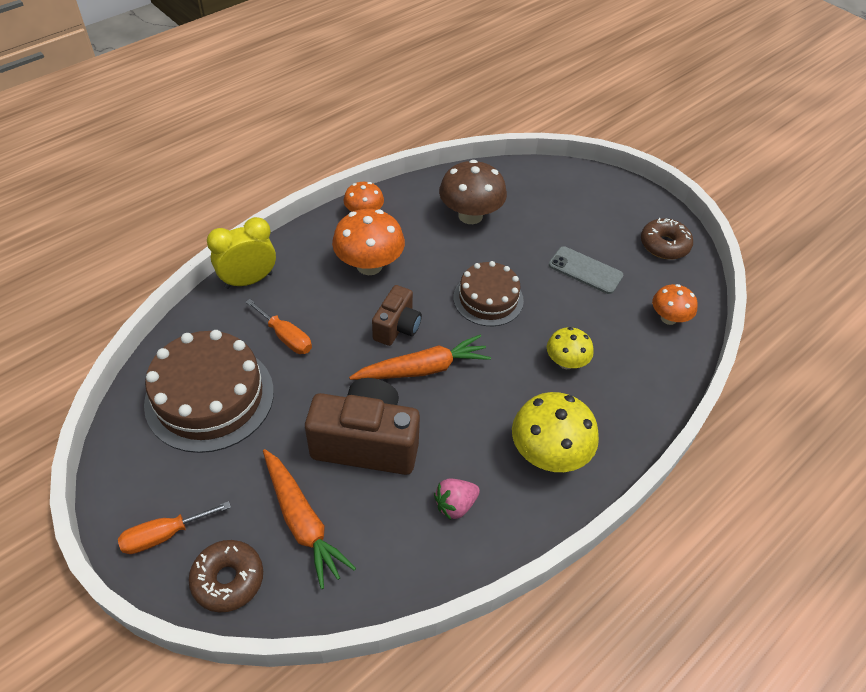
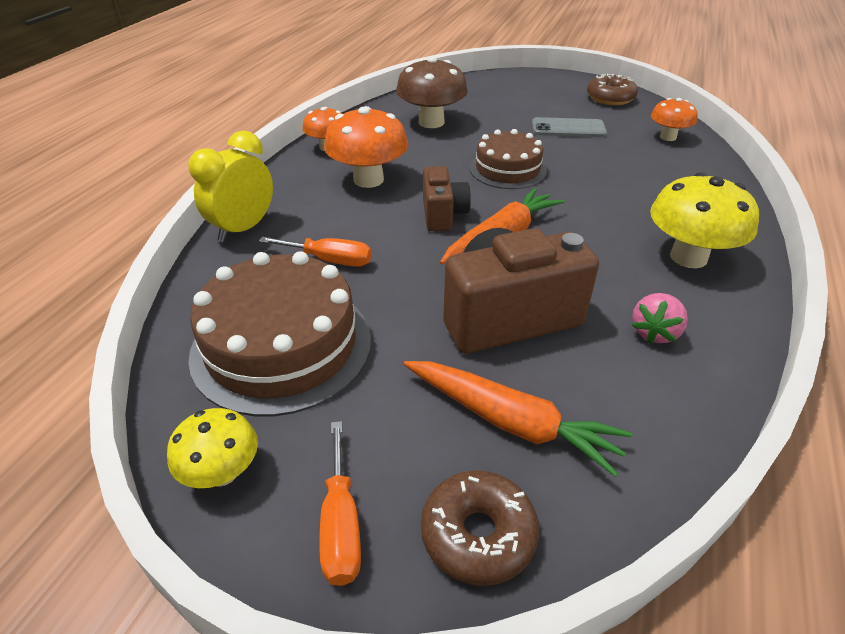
camera: 25 degrees left, 10 degrees down
(164, 535) = (341, 524): orange screwdriver -> orange screwdriver turned 45 degrees counterclockwise
(566, 362) = (624, 189): yellow mushroom -> yellow mushroom (222, 472)

